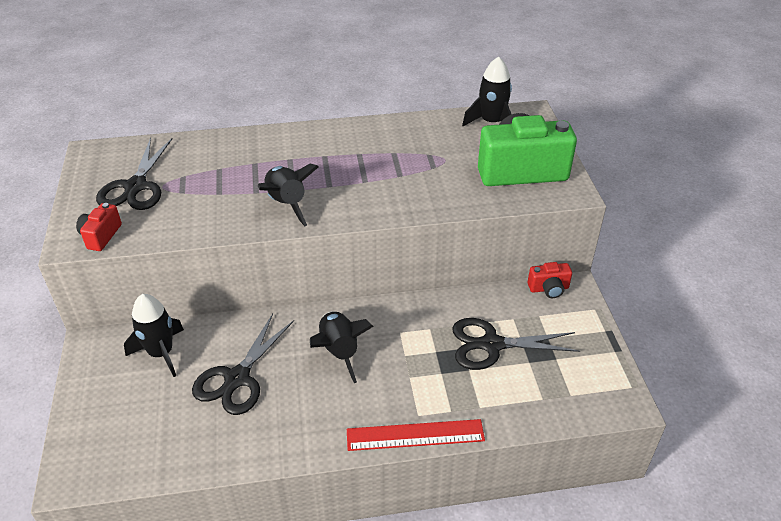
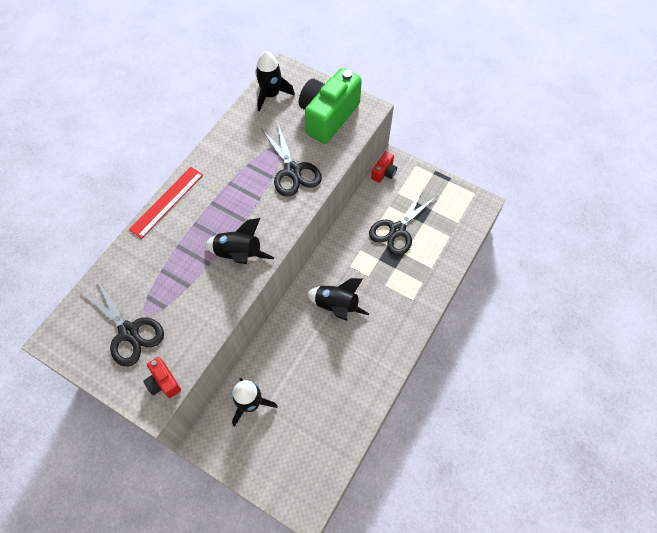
camera: 50 degrees left, 20 degrees up
(237, 378) = (309, 373): black scissors -> black scissors (292, 171)
(415, 435) = (424, 310): red ruler -> red ruler (167, 202)

